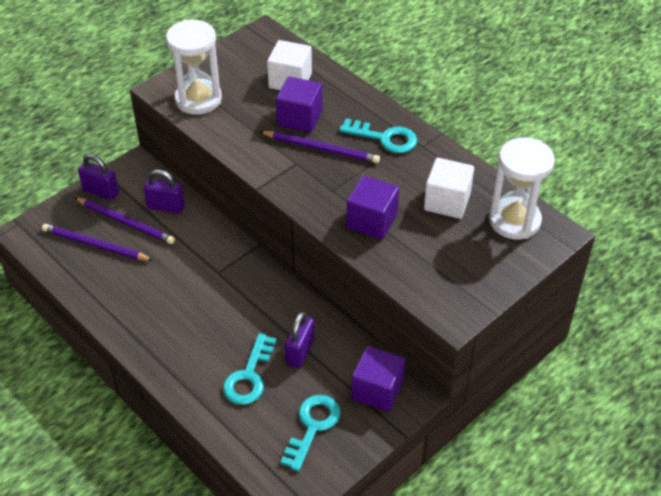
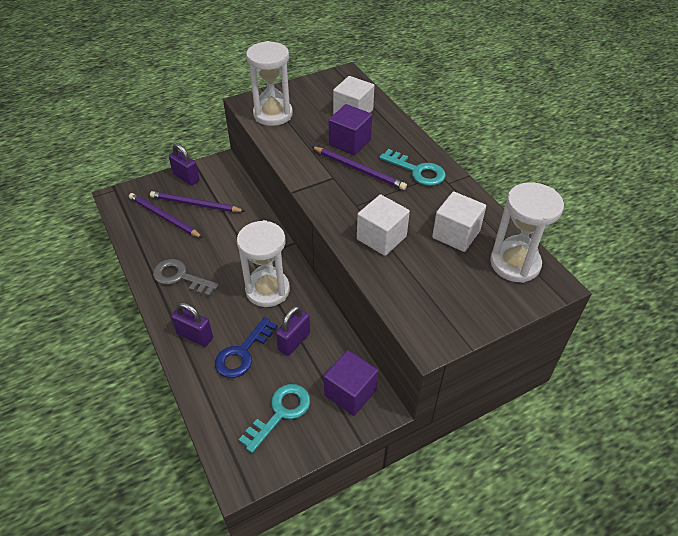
camera: 15 degrees right, 0 degrees up
(126, 222) = (195, 204): purple pencil -> purple pencil turned 150 degrees clockwise
(145, 310) = (180, 277): none -> grey key
(166, 207) = (231, 198): purple padlock -> purple padlock (195, 336)
(249, 376) = (243, 353): turquoise key -> blue key
(250, 303) = (267, 290): none -> white hourglass
(372, 221) = (381, 238): purple cube -> white cube

